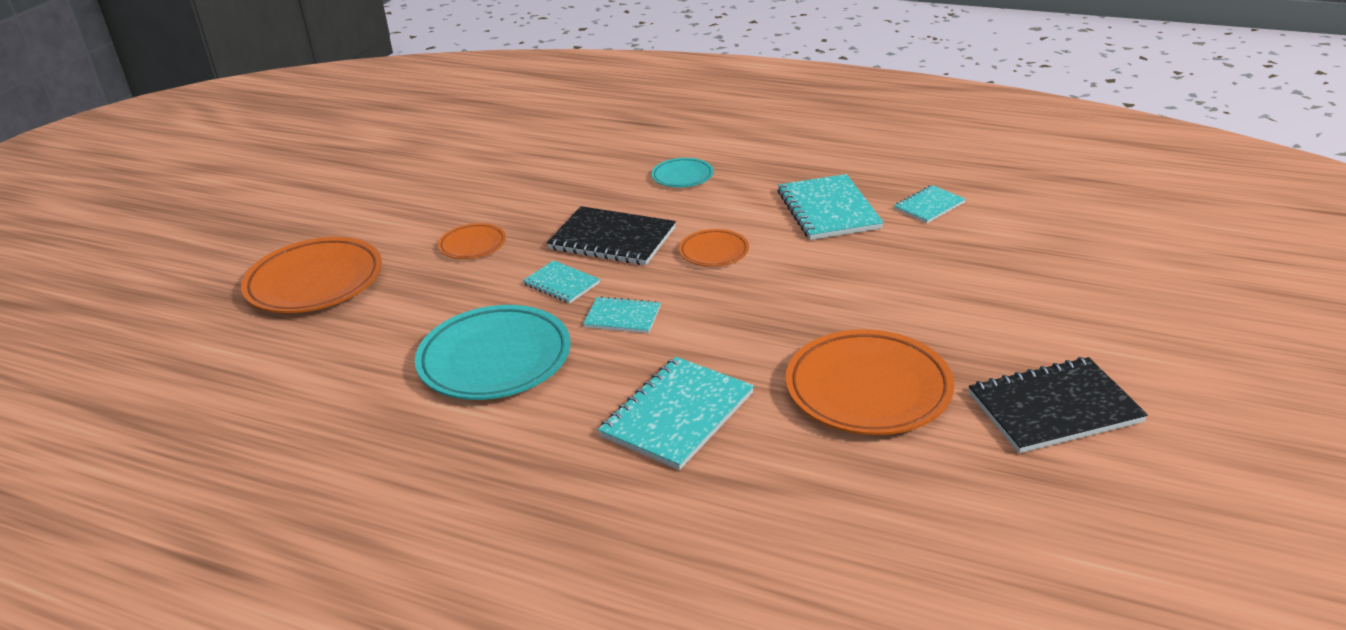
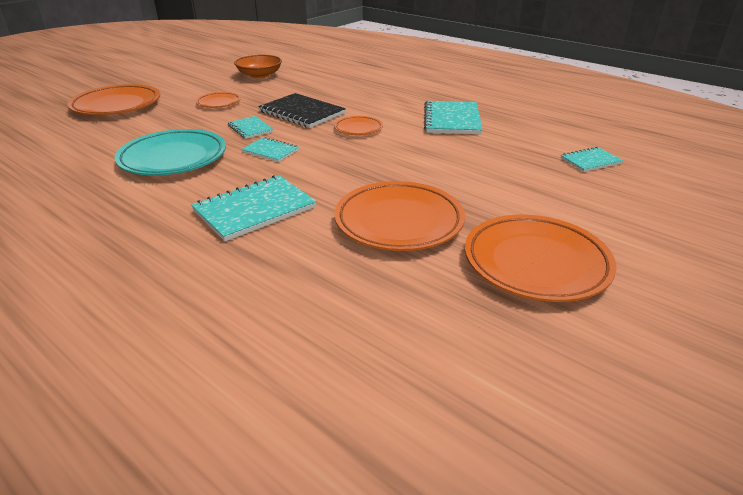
camera: 15 degrees right, 0 degrees up
(489, 177) = (259, 75): none -> orange bowl
(682, 176) = (372, 90): turquoise plate -> none
(929, 206) = (524, 128): turquoise notebook -> turquoise notebook (590, 161)
(1054, 408) = (536, 263): black notebook -> orange plate

